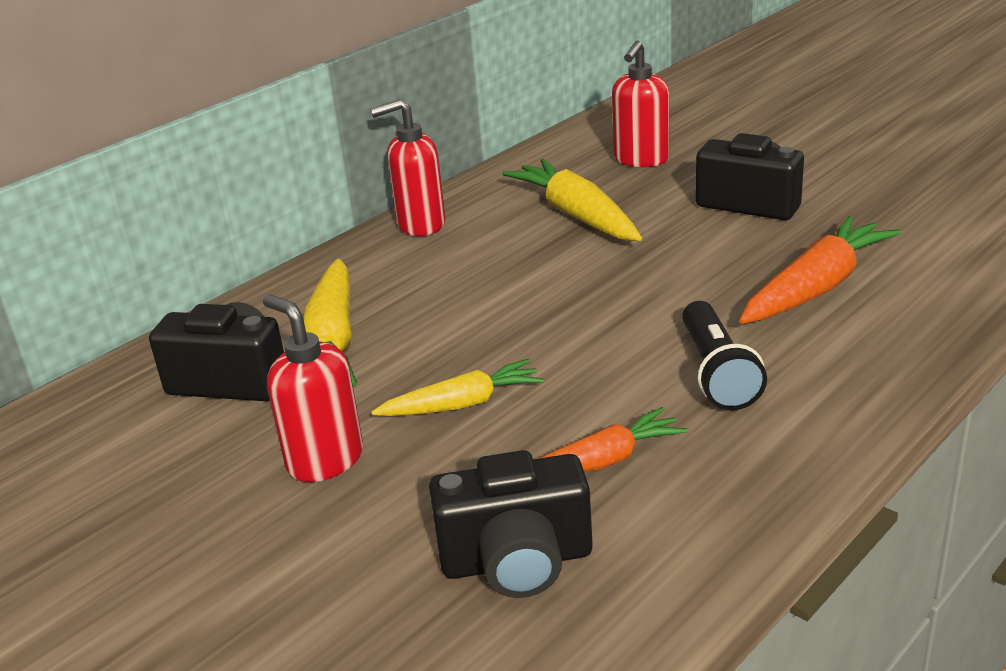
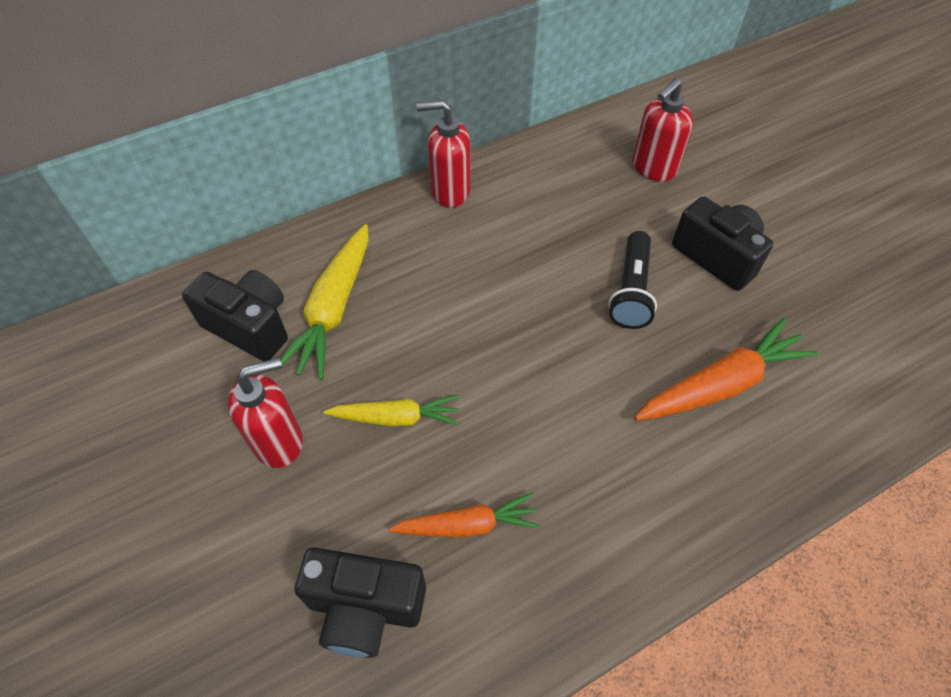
camera: 15 degrees right, 25 degrees up
(325, 460) = (279, 441): red soap dispenser -> red soap dispenser turned 90 degrees clockwise
(576, 215) = (572, 222): yellow carrot -> none
(716, 373) = (597, 457): black flashlight -> black flashlight (631, 291)

